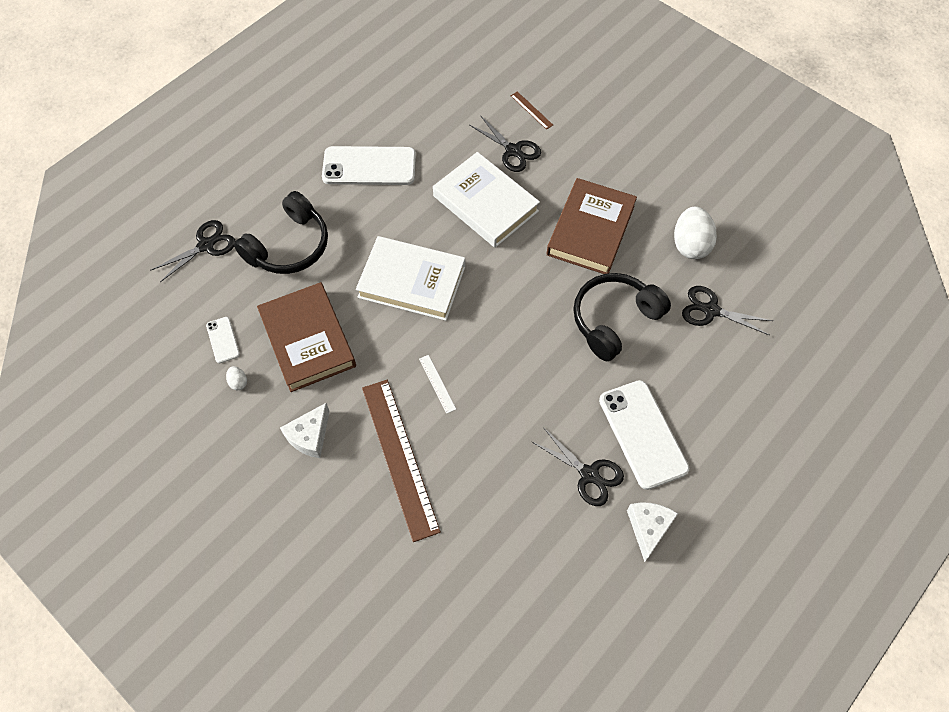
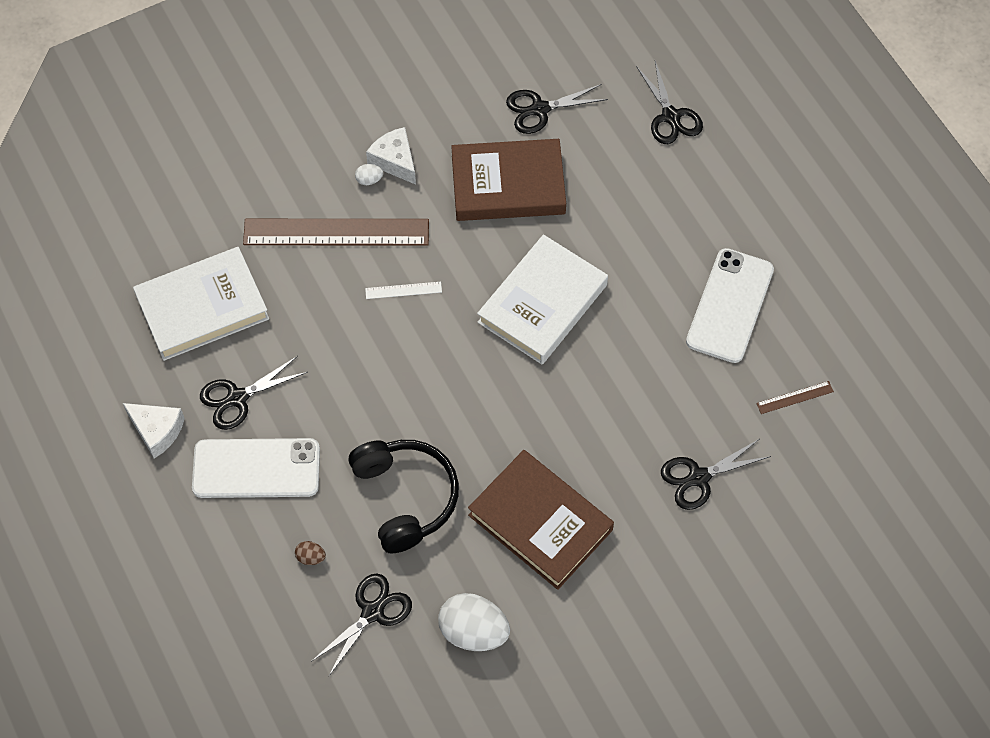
camera: 110 degrees right, 0 degrees up
(223, 340) = (540, 109): white phone -> black scissors
(238, 382) = (483, 113): white egg -> white egg (369, 180)
(289, 246) = (639, 195): black headphones -> none
(485, 203) = (625, 417): white book -> white book (202, 307)
(531, 110) = (761, 525): brown ruler -> brown ruler (794, 397)
(693, 366) = (311, 557): none -> brown egg

